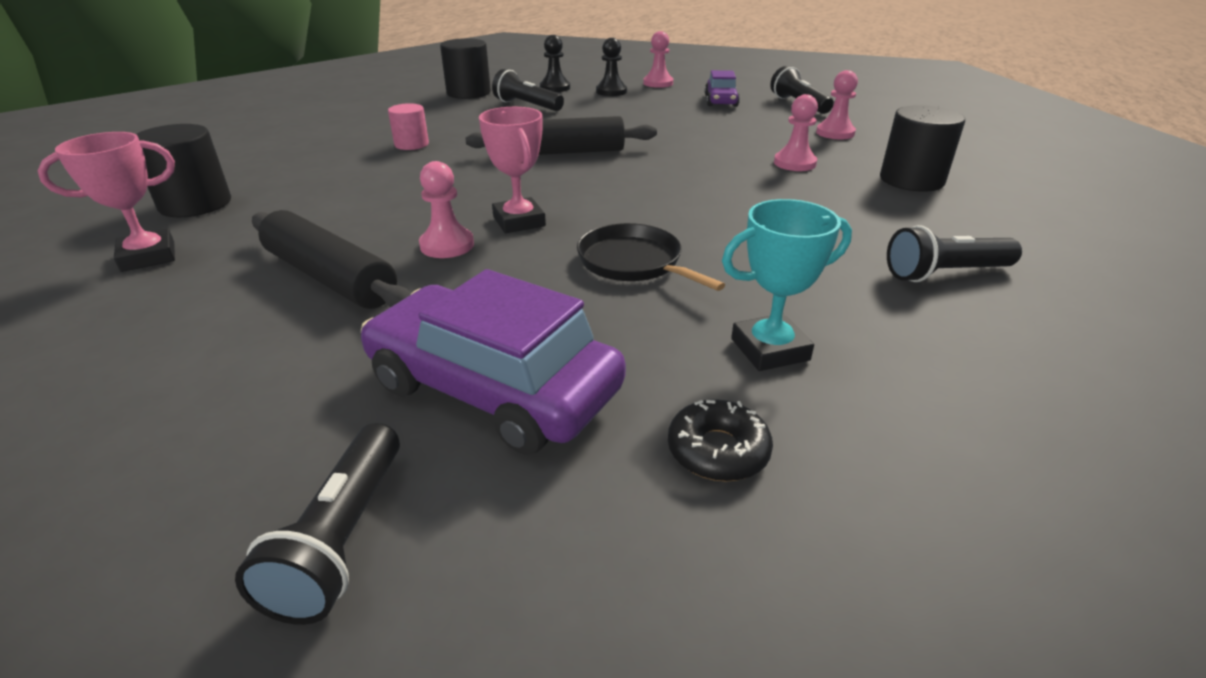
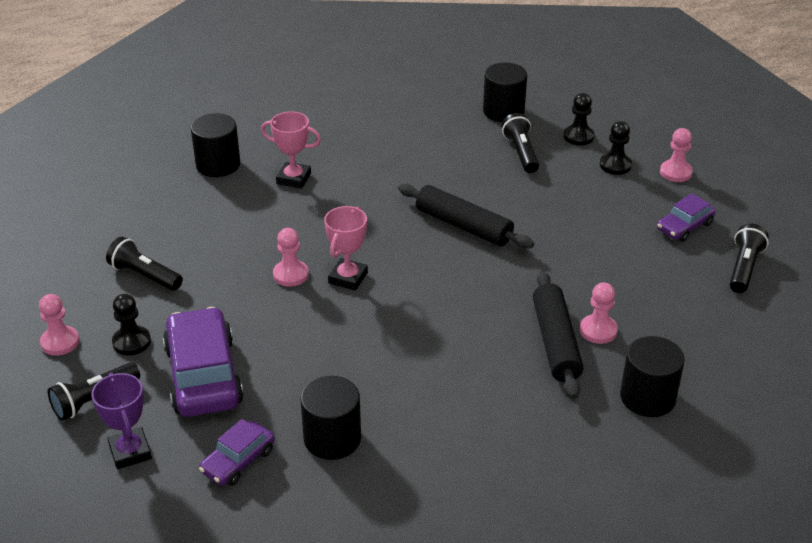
camera: 45 degrees right, 5 degrees up
(148, 257) = (164, 200): pink trophy -> pink trophy (293, 178)
(305, 416) = (131, 342): none -> black pawn
(330, 278) = (217, 265): black rolling pin -> black rolling pin (555, 342)
(411, 144) = (385, 163): pink cylinder -> none
(536, 568) = (130, 452): none -> purple trophy
(633, 263) = (358, 347): black pan -> none
(718, 450) = (238, 461): black donut -> purple car
(770, 349) = (332, 438): turquoise trophy -> black cylinder
(835, 133) = (698, 319): pink pawn -> pink pawn (60, 342)
(945, 274) = (502, 467): black flashlight -> black flashlight (144, 275)

